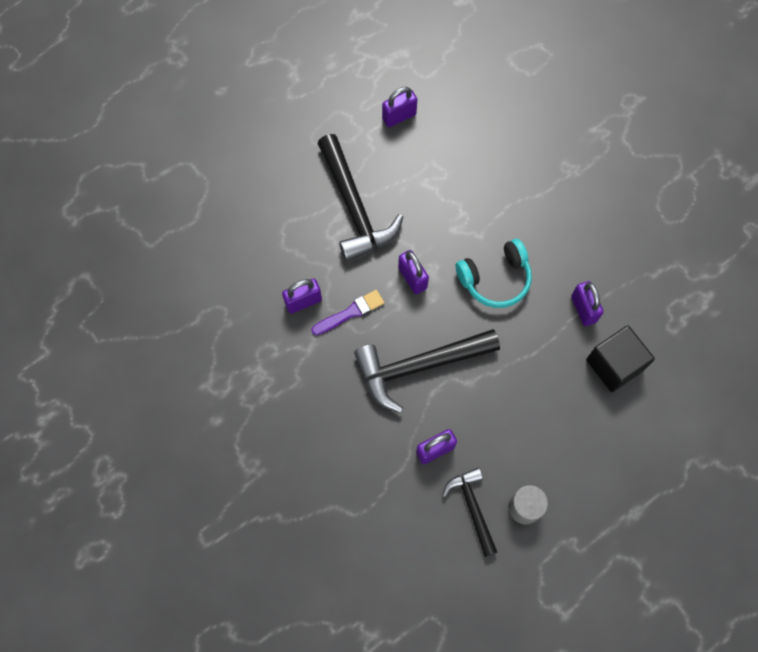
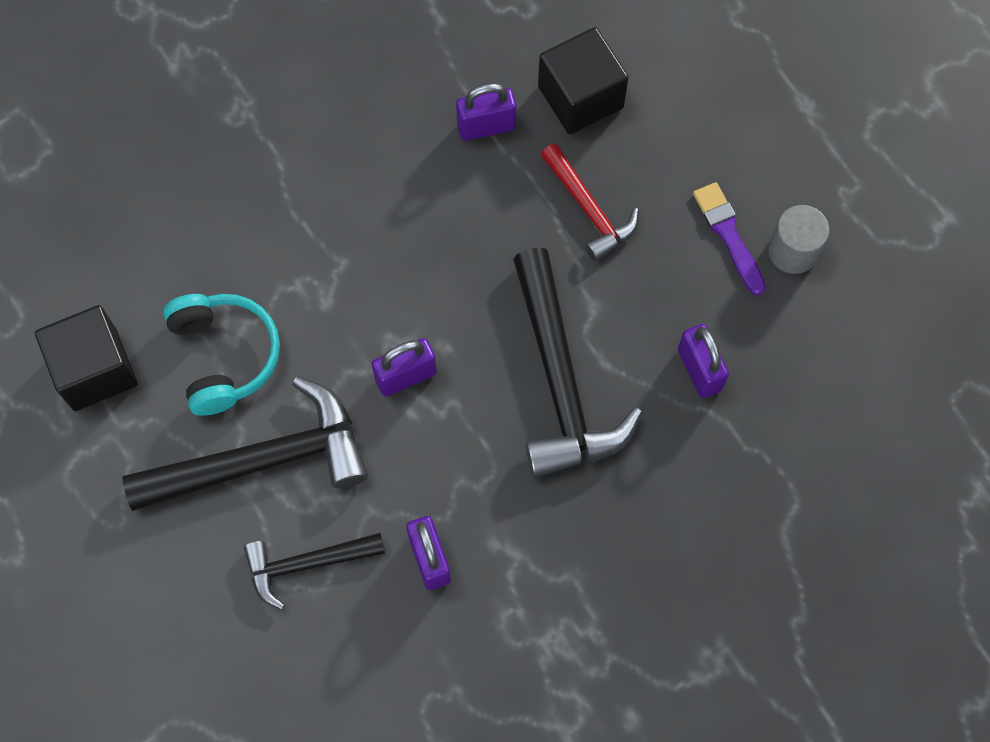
camera: 85 degrees left, 0 degrees up
(350, 312) = (457, 482): purple brush -> purple brush (728, 235)
(399, 116) = (95, 370): purple padlock -> black cube
(472, 508) = (791, 325): black hammer -> black hammer (307, 564)
(495, 279) = (422, 248): turquoise headphones -> turquoise headphones (224, 356)
(536, 375) = (589, 209): none -> red hammer

